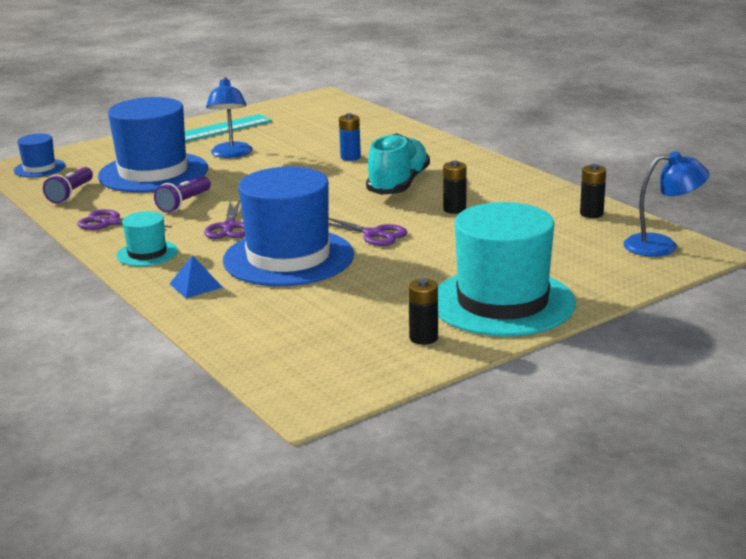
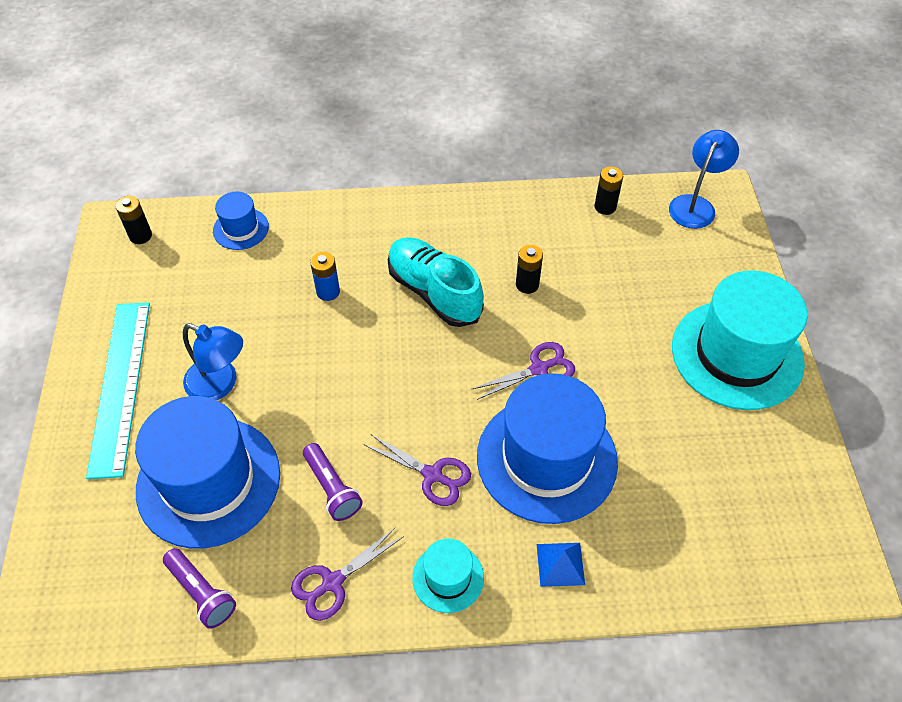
camera: 60 degrees left, 30 degrees up
(39, 168) = (74, 599): blue hat -> blue hat (241, 229)
(423, 338) = (772, 438): black battery -> black battery (140, 236)

